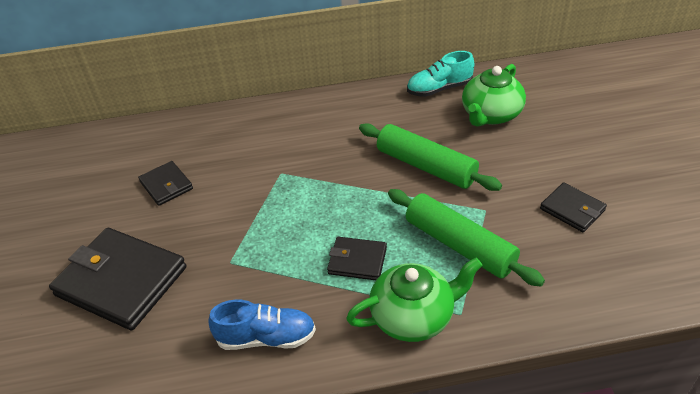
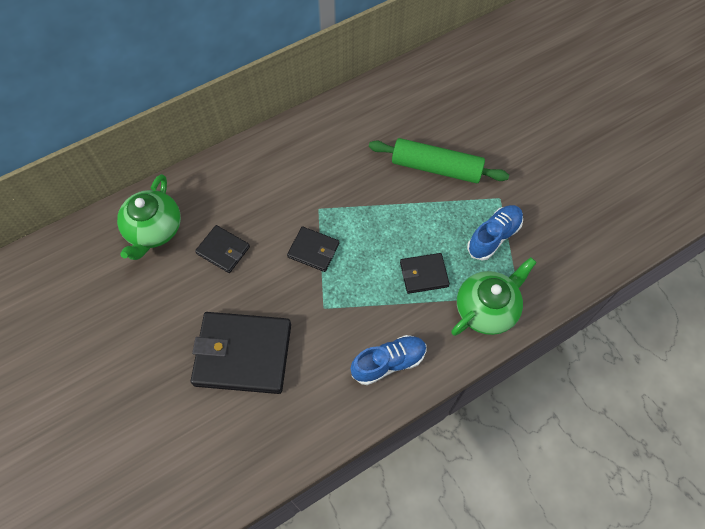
camera: 25 degrees left, 20 degrees up
(439, 89) = (411, 80): turquoise shoe -> none
(459, 245) = (493, 237): green rolling pin -> blue shoe
(490, 115) = (466, 99): green teapot -> green teapot (154, 230)
(572, 209) = (562, 179): black wallet -> black wallet (313, 250)

